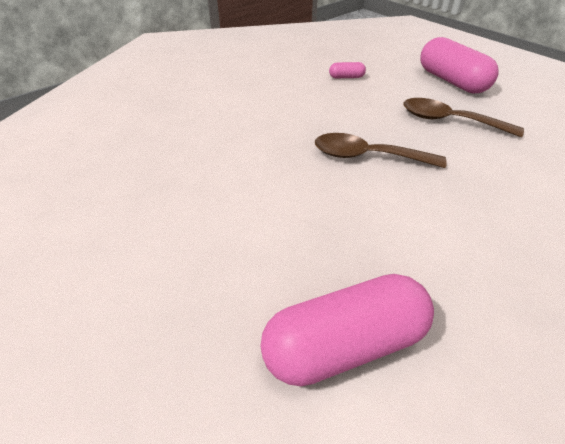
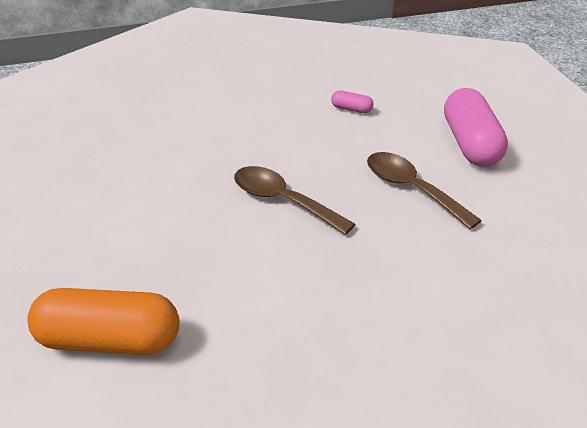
camera: 25 degrees right, 5 degrees down
(344, 344) = (109, 340): pink capsule -> orange capsule

